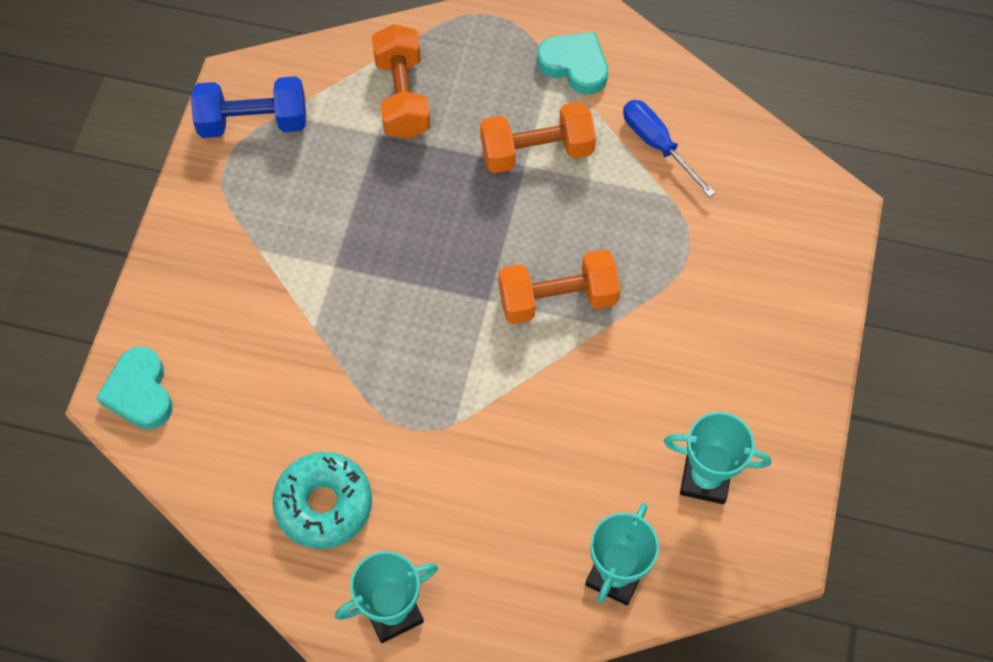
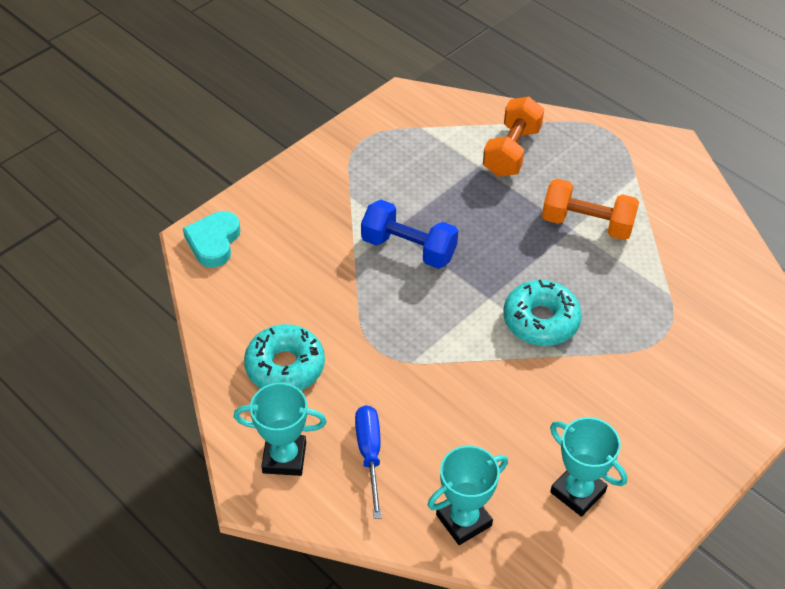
camera: 30 degrees right, 15 degrees down
(253, 122) = (399, 124): blue dumbbell -> blue dumbbell (408, 249)
(557, 298) = (541, 320): orange dumbbell -> turquoise donut
(574, 65) = (651, 185): turquoise heart -> none
(657, 145) = (682, 259): blue screwdriver -> blue screwdriver (369, 454)

